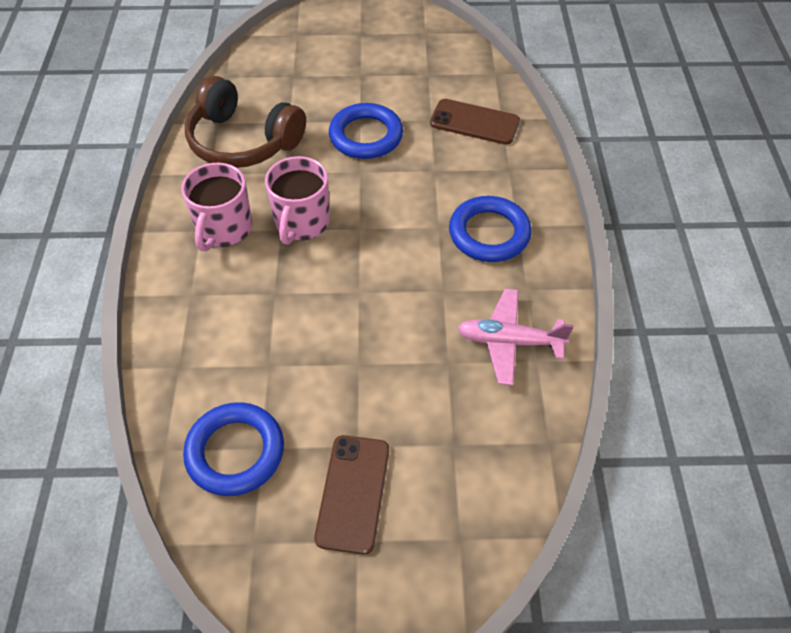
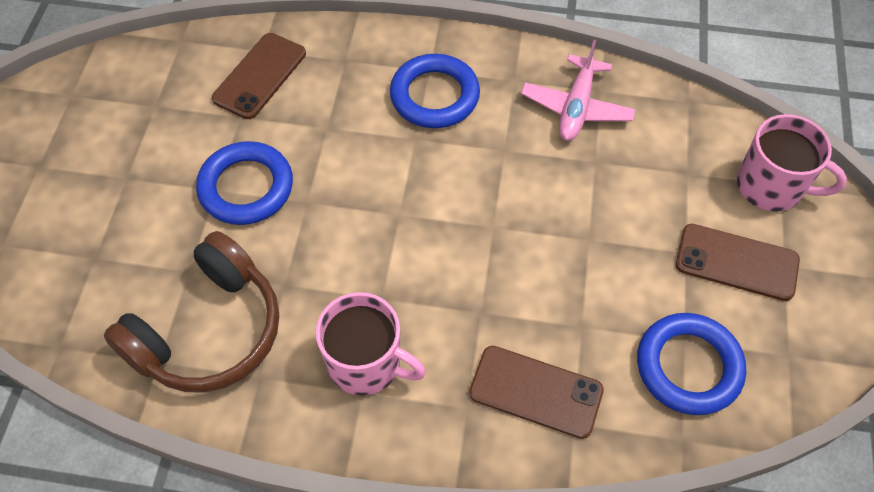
camera: 80 degrees left, 5 degrees up
(205, 338) = (536, 392): none -> brown phone
(302, 223) = (377, 273): pink mug -> pink mug (771, 187)

